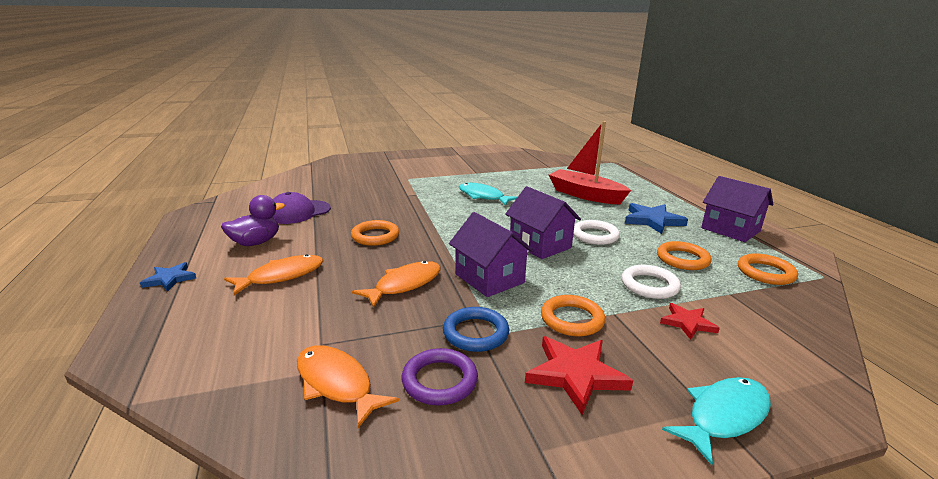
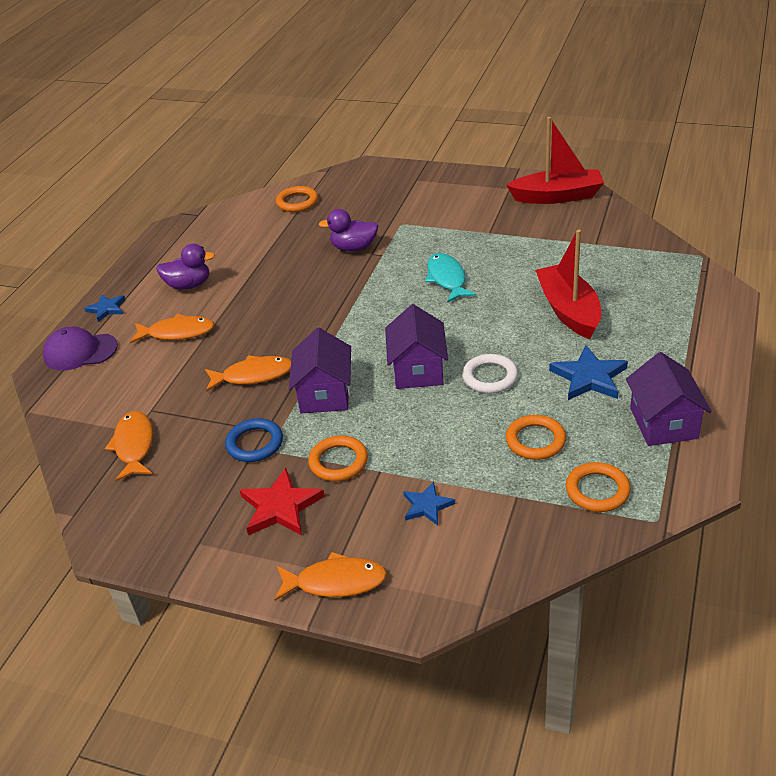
camera: 40 degrees right, 15 degrees up
(298, 212) = (252, 252): purple cap -> purple cap (80, 352)
(375, 236) = (285, 308): orange ring -> orange ring (297, 202)
(388, 195) = (354, 248): none -> purple duck
(439, 380) = (192, 471): purple ring -> none
(494, 153) = (557, 196): none -> red boat
(649, 285) = (453, 456): white ring -> none
(687, 323) = (427, 506): red star -> blue star
(723, 416) = (335, 582): turquoise fish -> orange fish

